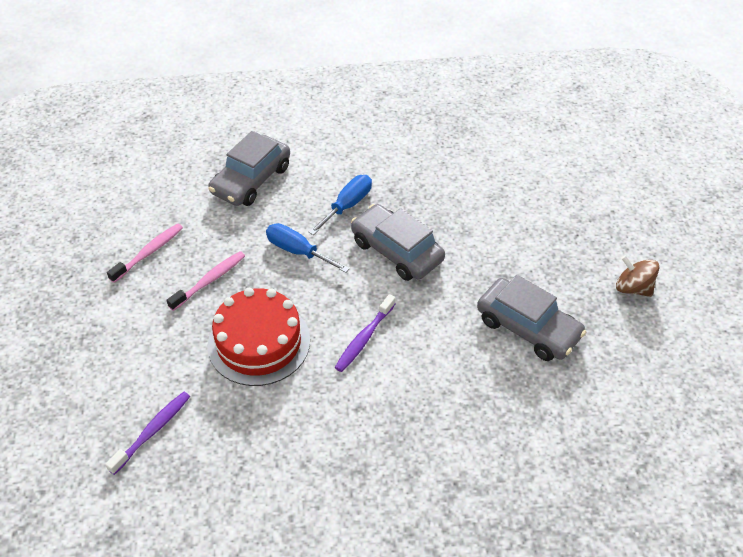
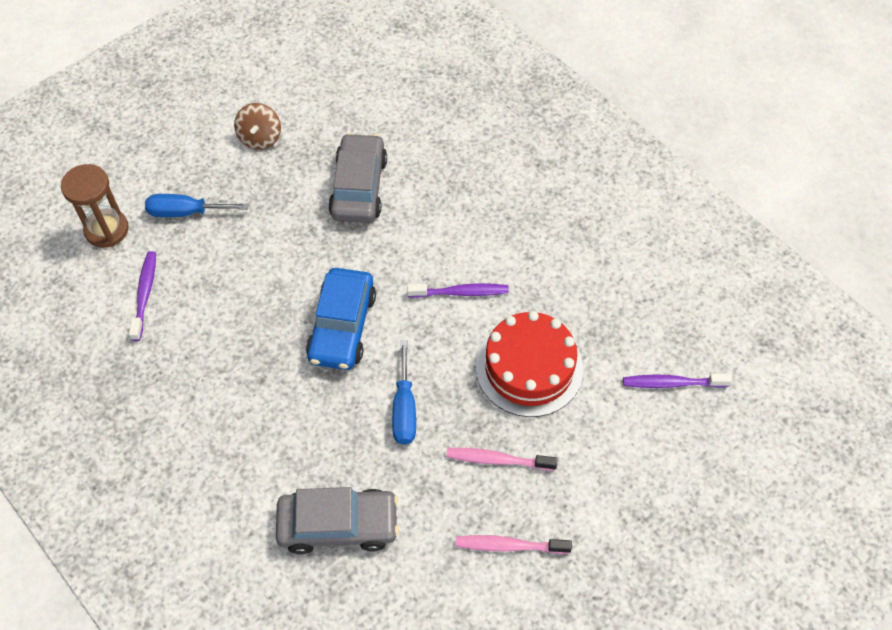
camera: 125 degrees left, 10 degrees up
(347, 205) = (311, 405): blue screwdriver -> blue screwdriver (186, 212)
(396, 251) = (342, 326): grey car -> blue car
(515, 162) = (145, 294): none -> purple toothbrush
(592, 164) = (106, 230): none -> brown hourglass

